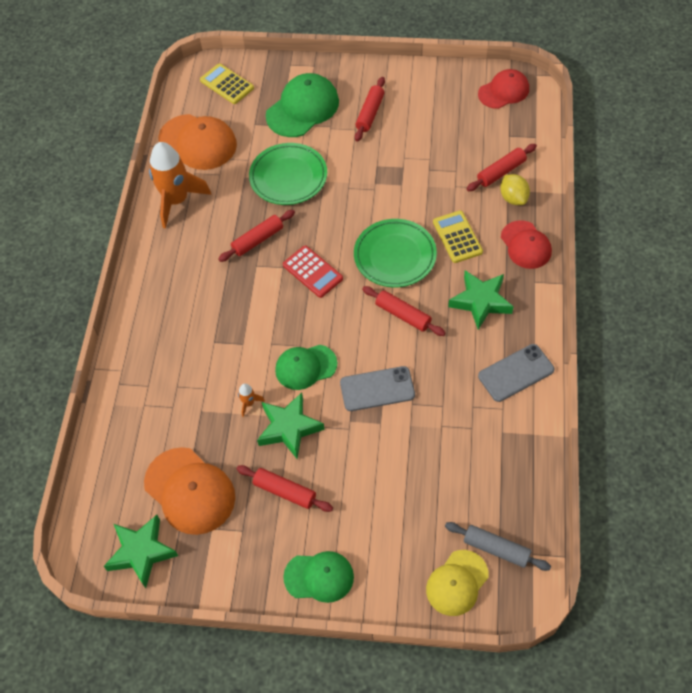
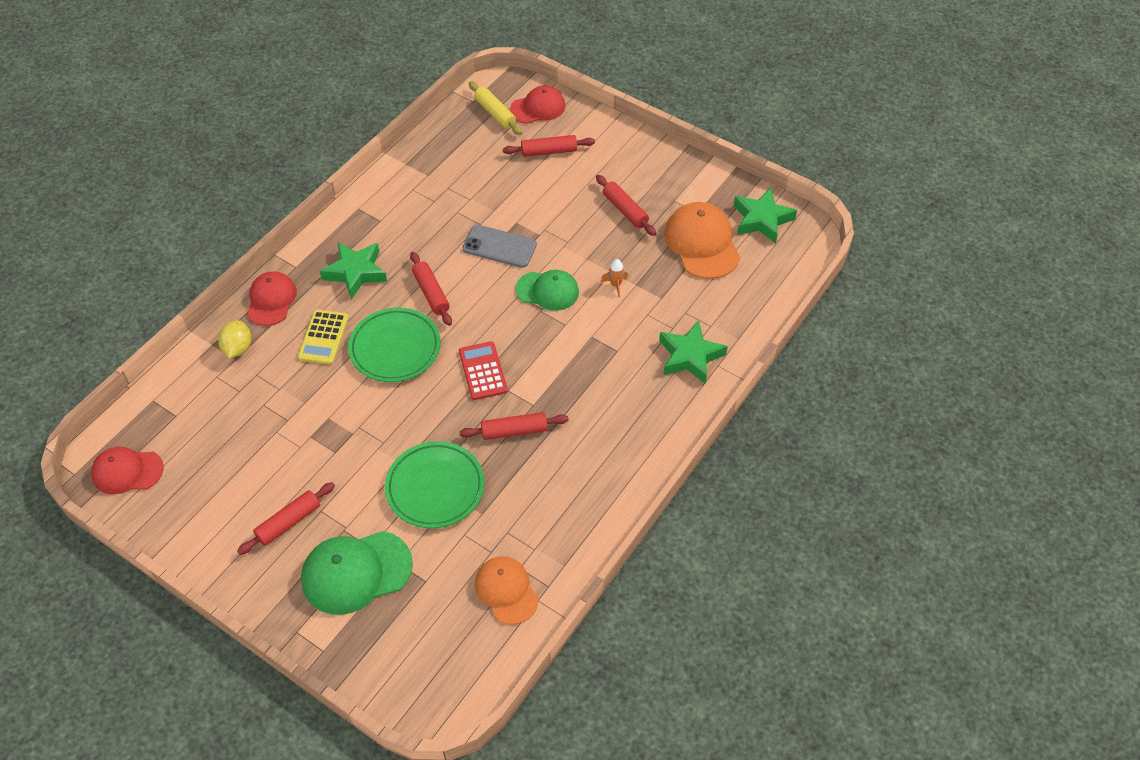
camera: 155 degrees left, 5 degrees down
(177, 200) = (573, 522): orange rocket -> none
(198, 142) = (506, 591): orange cap -> orange cap, size x0.67
(227, 84) = (420, 663): yellow calculator -> none
(289, 428) = (593, 251): green star -> green star (690, 356)
(319, 577) = (633, 150): green cap -> none
(457, 583) = (538, 108): yellow cap -> red cap
(496, 549) = (495, 113): grey rolling pin -> yellow rolling pin
(501, 172) = (222, 380): red rolling pin -> red rolling pin (549, 151)
(516, 373) = (379, 207): grey phone -> none

